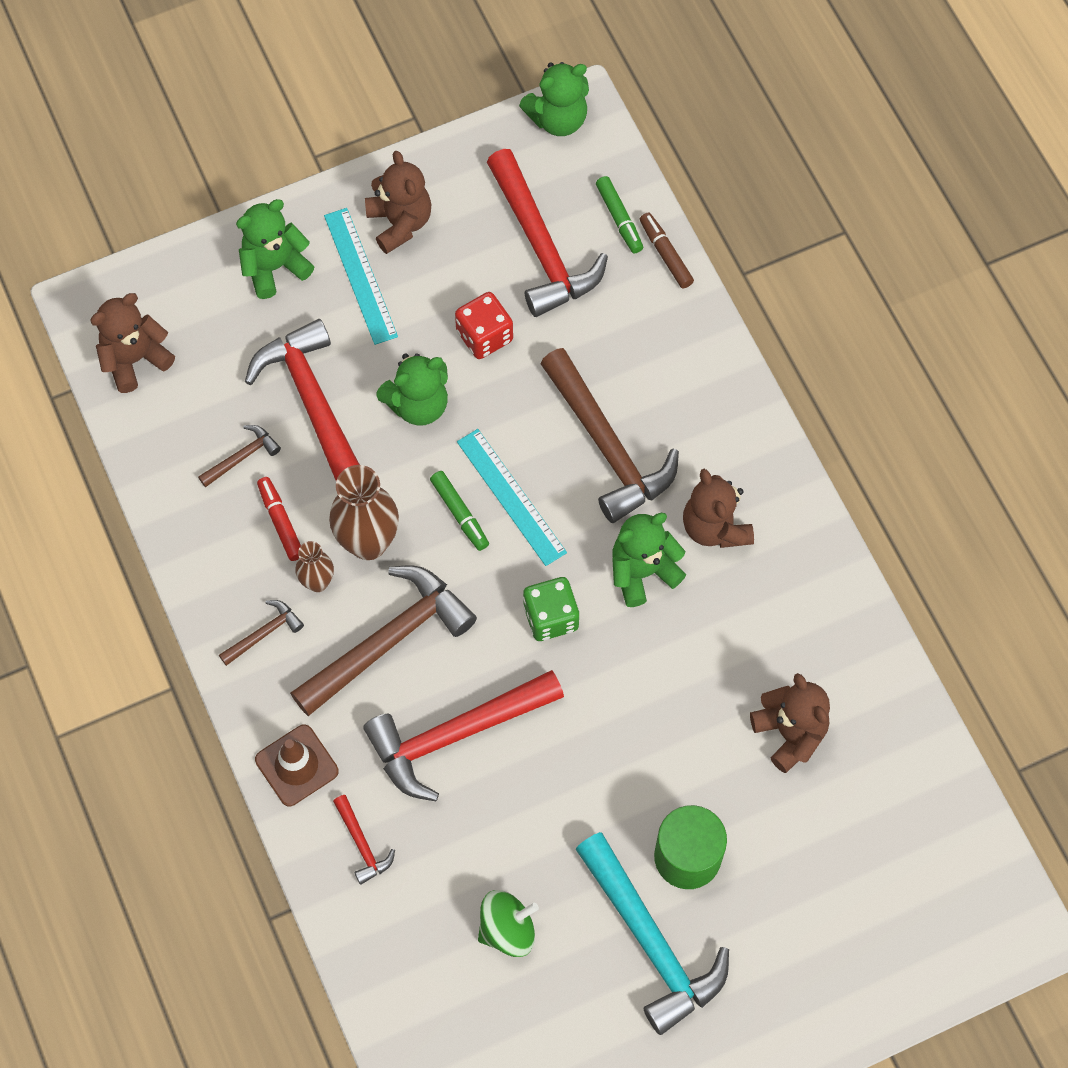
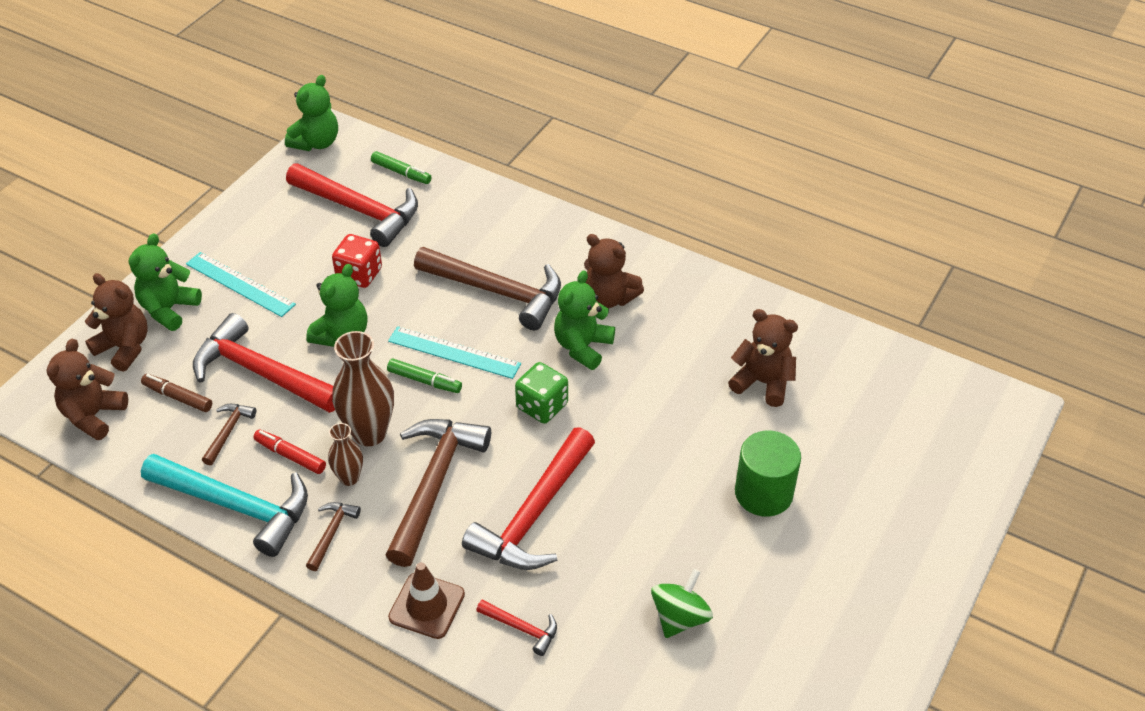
camera: 35 degrees left, 20 degrees down
(400, 223) = (247, 243): brown teddy bear -> brown teddy bear (124, 348)
(651, 942) = (788, 561): turquoise hammer -> turquoise hammer (237, 506)
(665, 254) = (448, 176): brown marker -> brown marker (178, 397)

